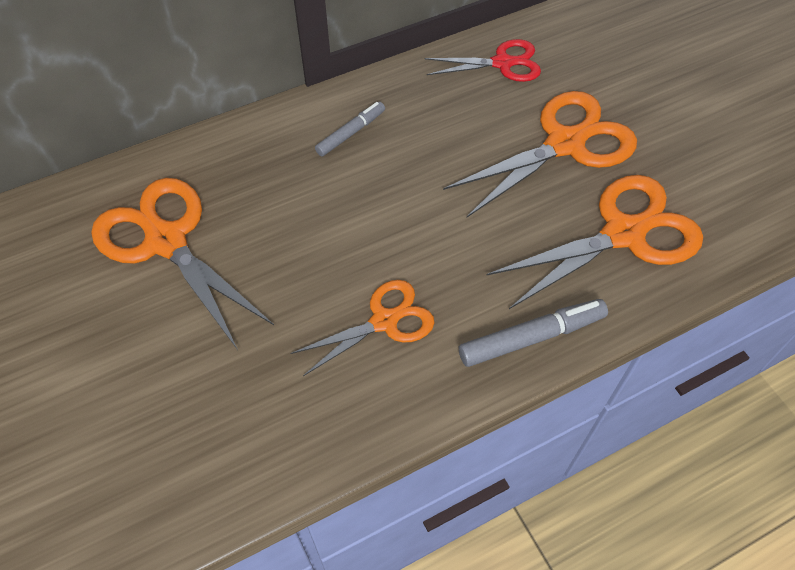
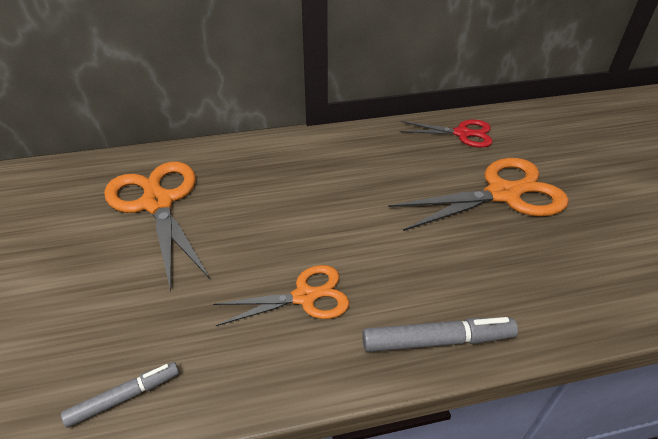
camera: 15 degrees right, 15 degrees down
(351, 133) = (328, 158): grey marker -> grey marker (125, 397)
(623, 234) = (545, 271): orange scissors -> none

